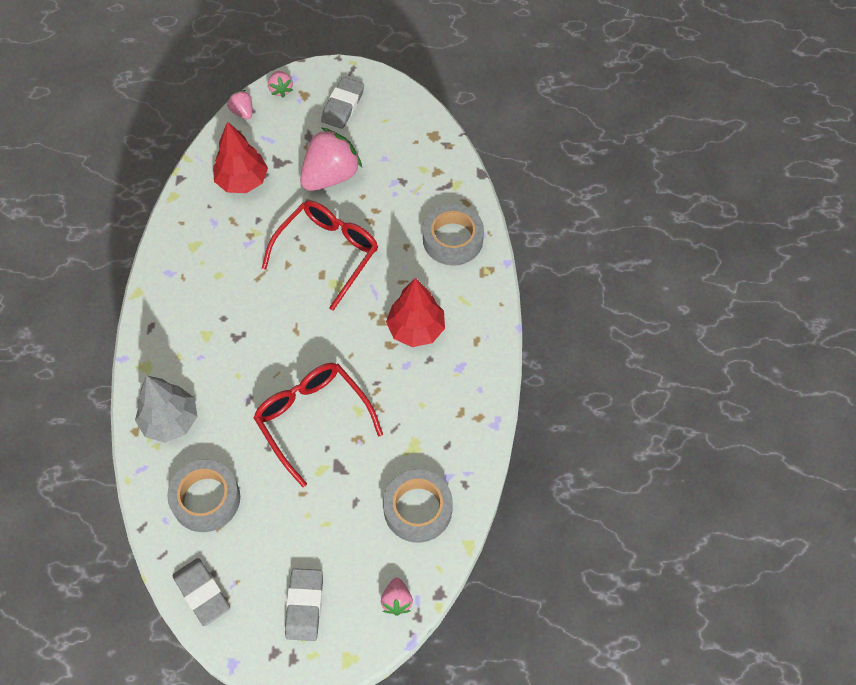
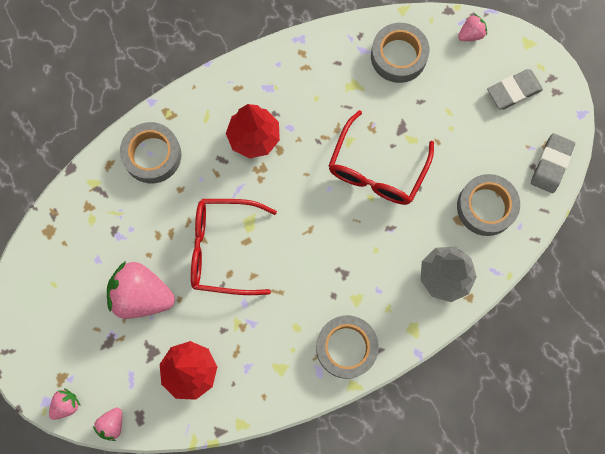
camera: 120 degrees left, 15 degrees up
(172, 304) = (346, 347): none -> grey tape
(343, 106) = (56, 333): grey eraser -> none

